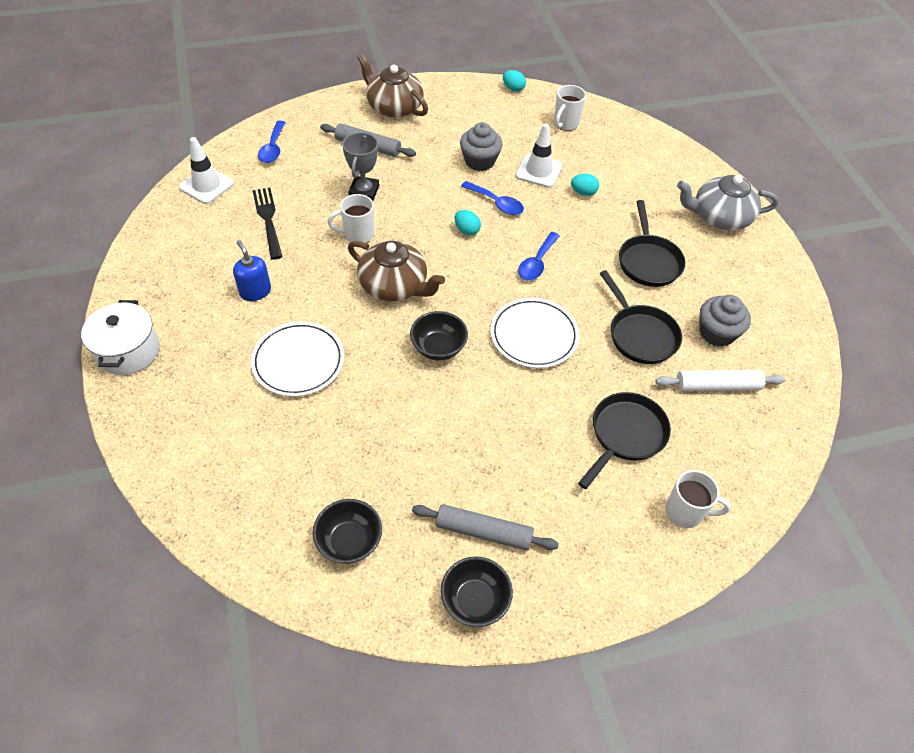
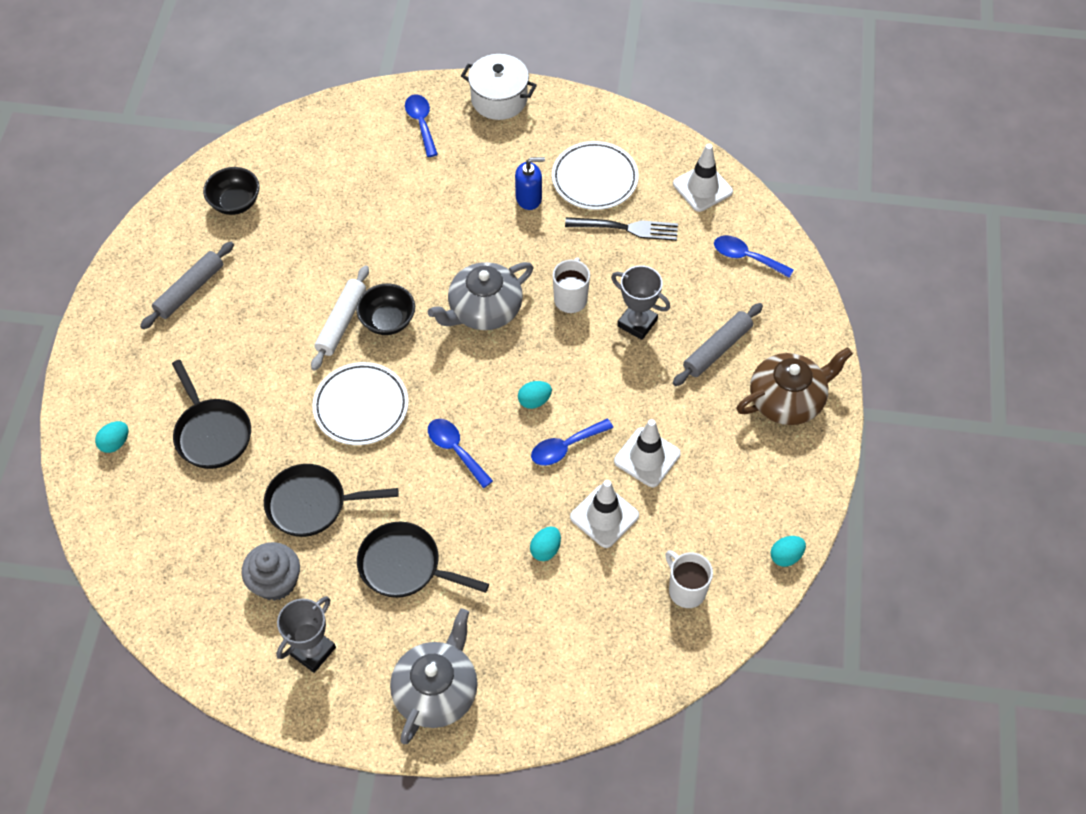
camera: 115 degrees right, 5 degrees up
(179, 406) = (421, 123): none -> blue spoon
(298, 361) = (427, 211): white plate -> white plate (594, 178)
(394, 286) = (484, 310): brown teapot -> grey teapot
(475, 600) = (141, 265): black bowl -> none
(479, 161) = (647, 457): grey cupcake -> white traffic cone
(685, 512) = (115, 443): white mug -> turquoise egg
(717, 386) = (216, 543): white rolling pin -> white rolling pin (341, 322)
(747, 291) = (312, 651): none -> grey trophy

